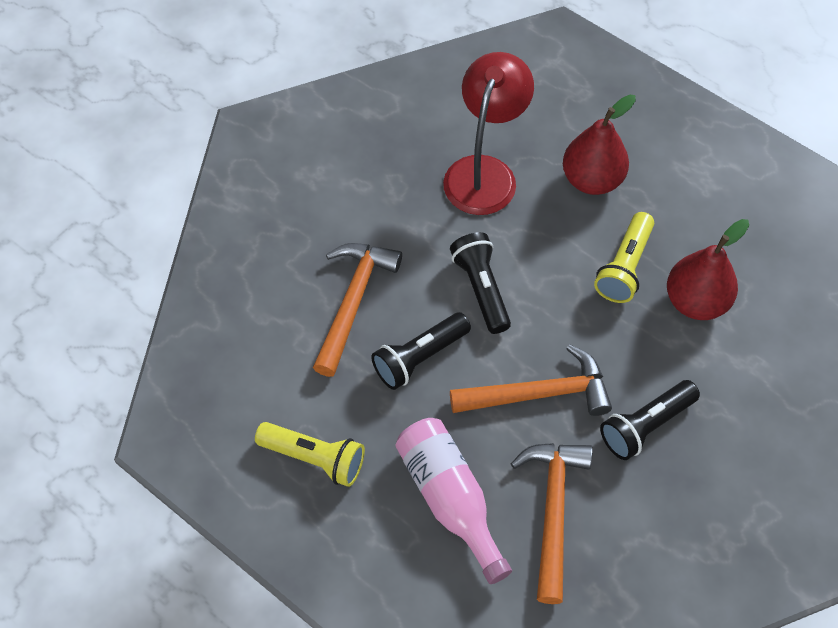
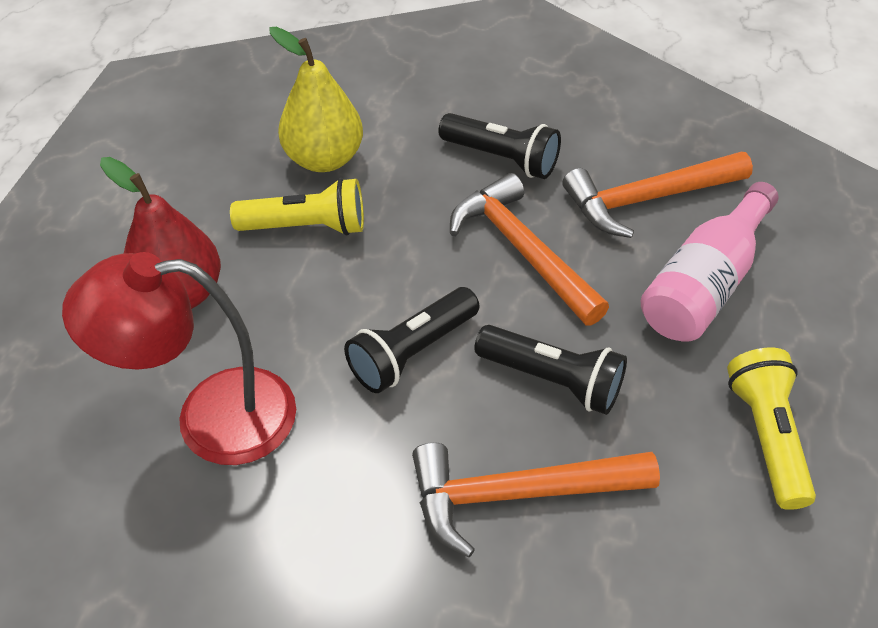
camera: 115 degrees left, 10 degrees down
(696, 301) = (324, 159): red pear -> yellow pear

